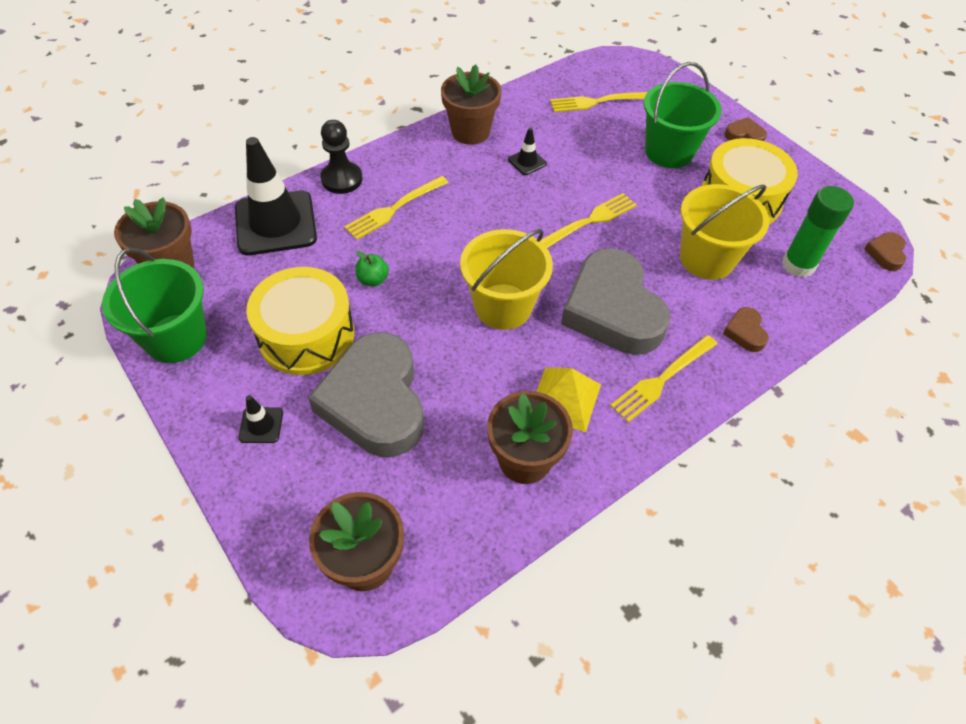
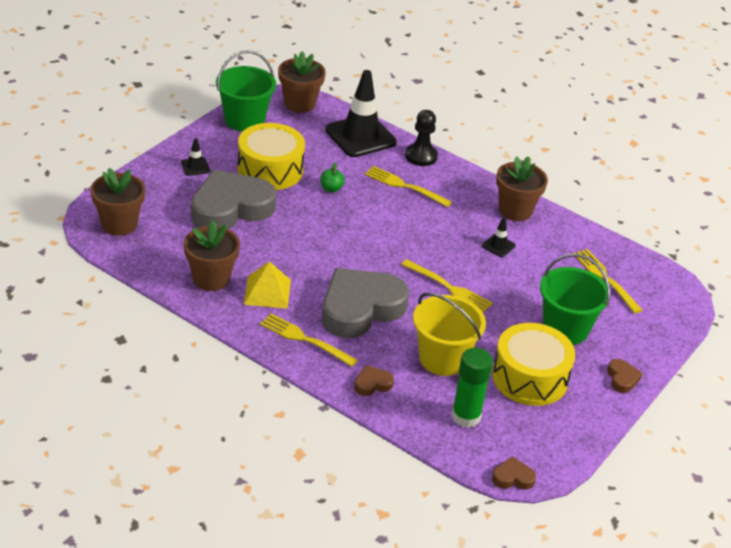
camera: 70 degrees right, 15 degrees down
(503, 306) = (336, 252): yellow bucket -> none

